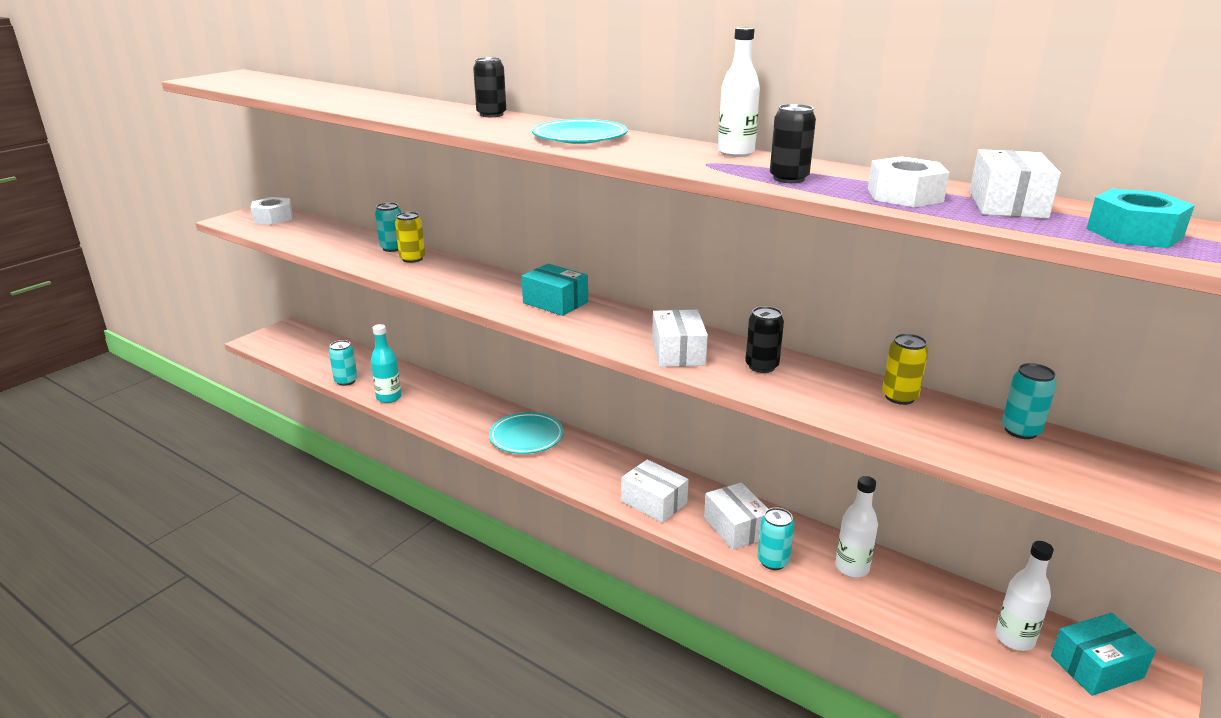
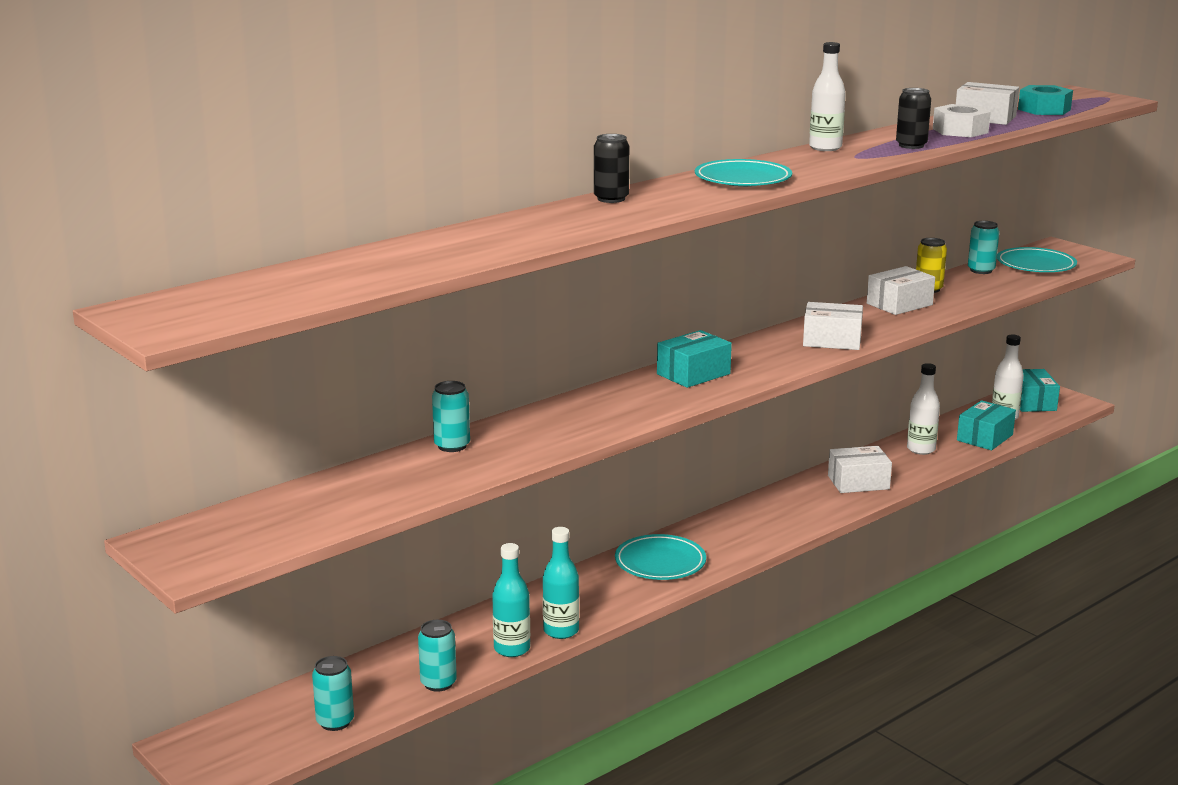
camera: 75 degrees left, 5 degrees down
(273, 218) = (221, 530): white nut -> none
(412, 259) = (504, 435): yellow can -> none
(414, 411) = (561, 631): none -> turquoise bottle
(654, 502) = (810, 511): white box -> white box (899, 304)
(761, 366) = (867, 318): black can -> none
(773, 561) = (908, 476): turquoise can -> turquoise can (335, 722)
(930, 621) = (984, 437): none -> turquoise box
(1104, 474) = (1035, 265): none -> turquoise plate

